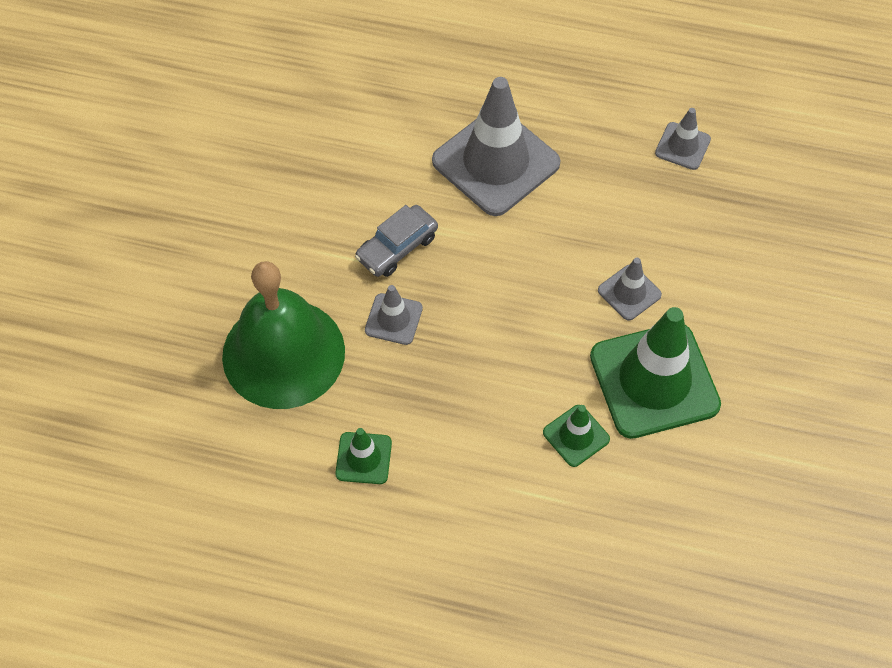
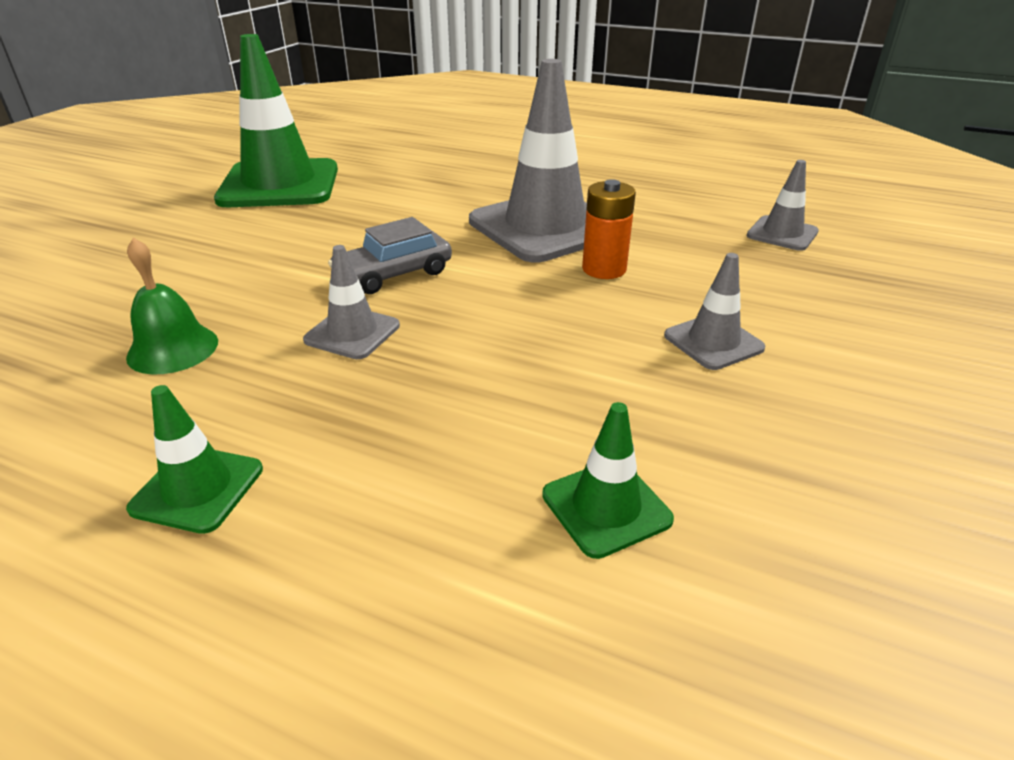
camera: 10 degrees right, 25 degrees down
(283, 353) = (173, 349): green bell -> green bell, size x0.46
(550, 217) = (604, 269): none -> orange battery
(654, 380) = (760, 445): green traffic cone -> green traffic cone (279, 184)

